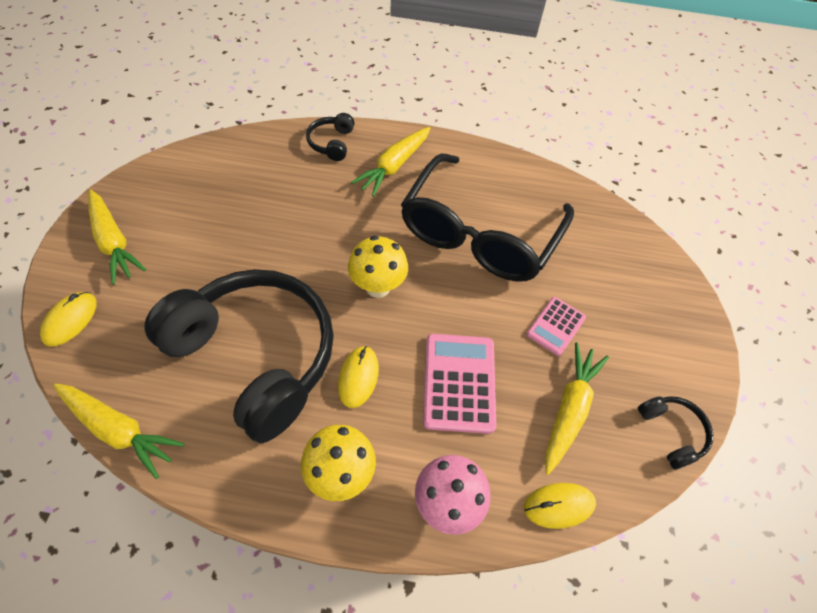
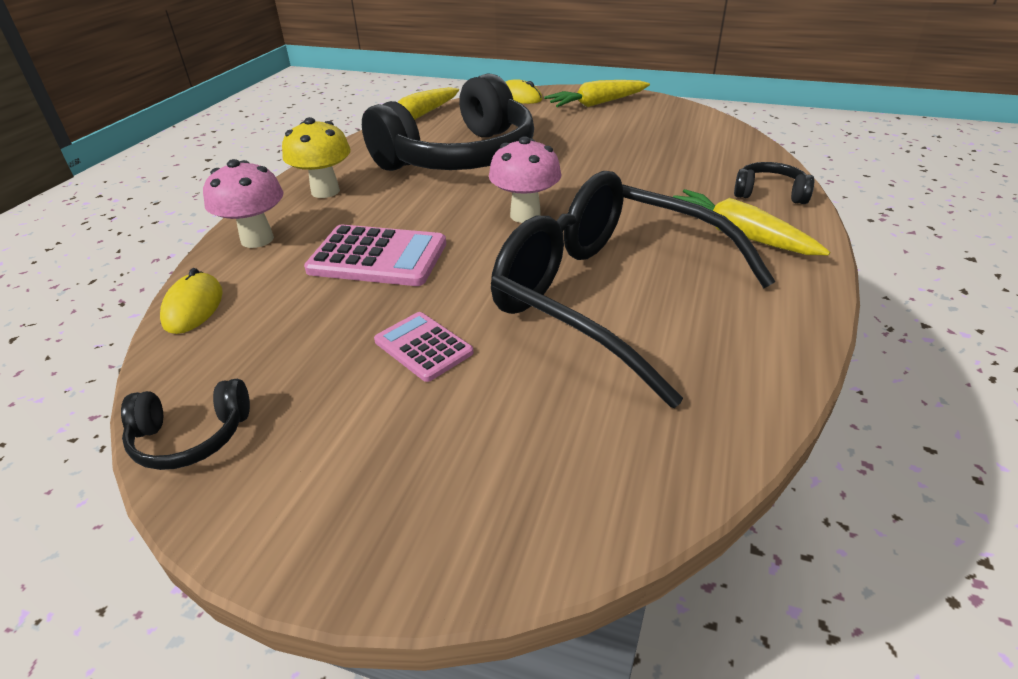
camera: 105 degrees right, 20 degrees down
(358, 377) = (415, 201): yellow mouse -> none
(378, 287) = (525, 215): yellow mushroom -> pink mushroom
(569, 409) = (294, 336): yellow carrot -> none

